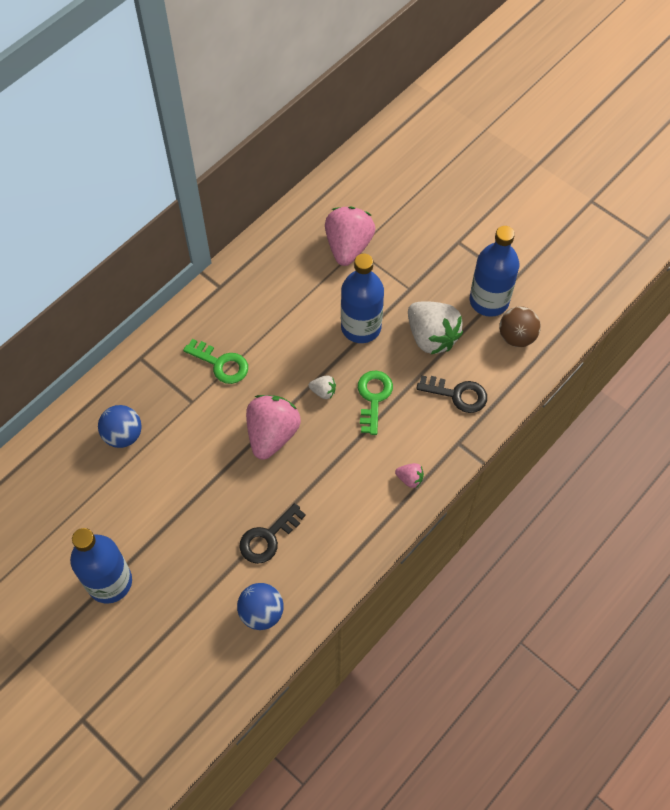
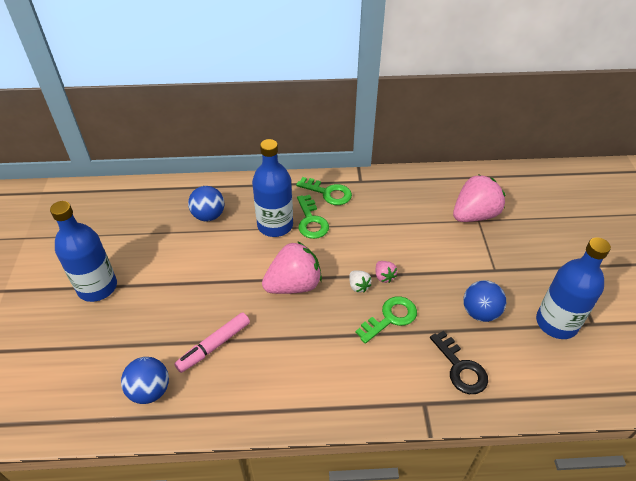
camera: 45 degrees right, 15 degrees down
(204, 323) = (328, 193): none -> green key
(268, 537) = (214, 346): black key -> pink marker
(361, 327) = (430, 267): blue bottle -> blue bottle (275, 225)
(409, 479) = (356, 396): pink strawberry -> pink strawberry (384, 276)
(431, 337) = (480, 312): white strawberry -> blue ball
(516, 337) = (557, 366): brown ball -> none

